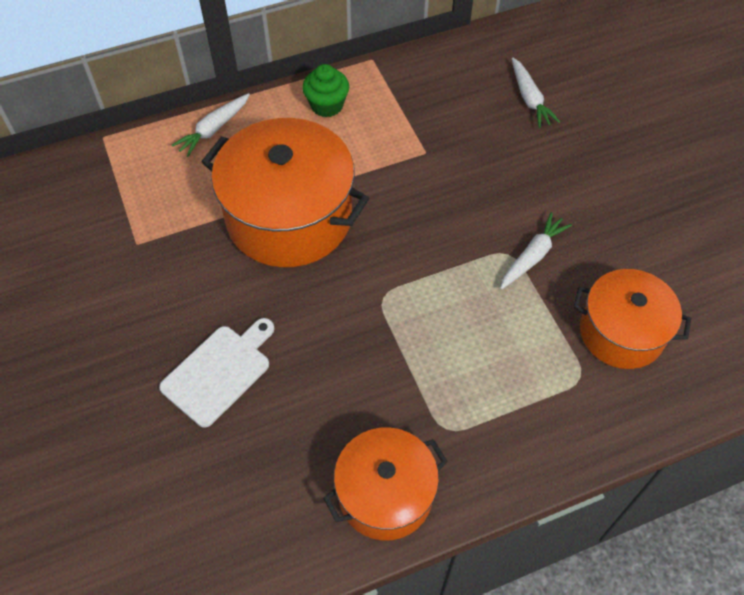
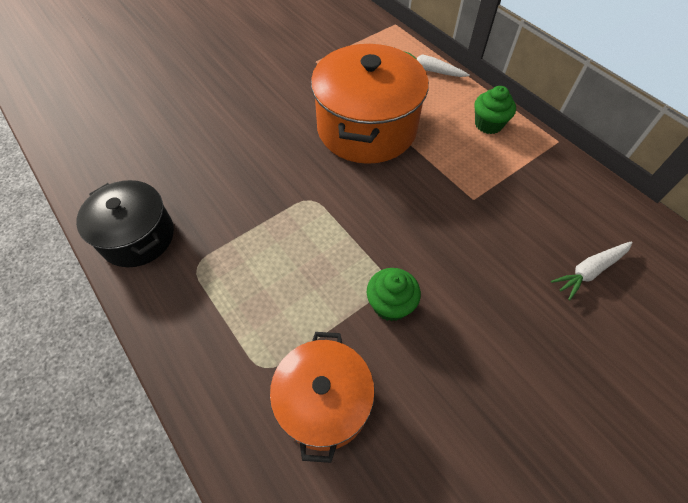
camera: 75 degrees right, 0 degrees up
(219, 372) = (225, 124): white cutting board -> none
(385, 494) = (138, 237): orange pot -> black pot
(533, 256) = (390, 304): white carrot -> green cupcake

